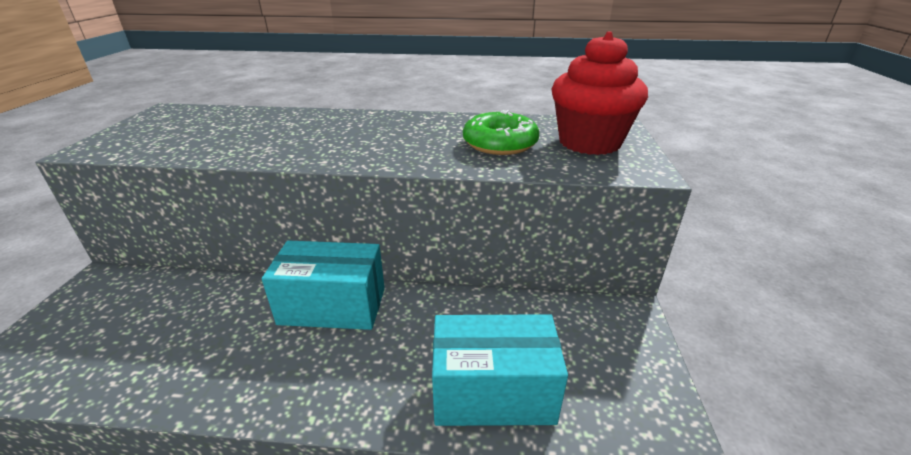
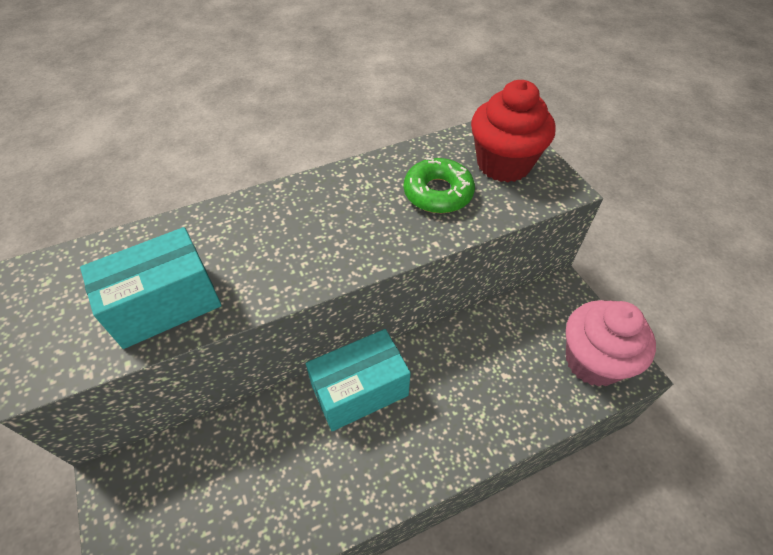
camera: 30 degrees left, 20 degrees up
(493, 392) = (523, 399): turquoise box -> turquoise box (165, 304)
(617, 396) = (593, 361): none -> pink cupcake

